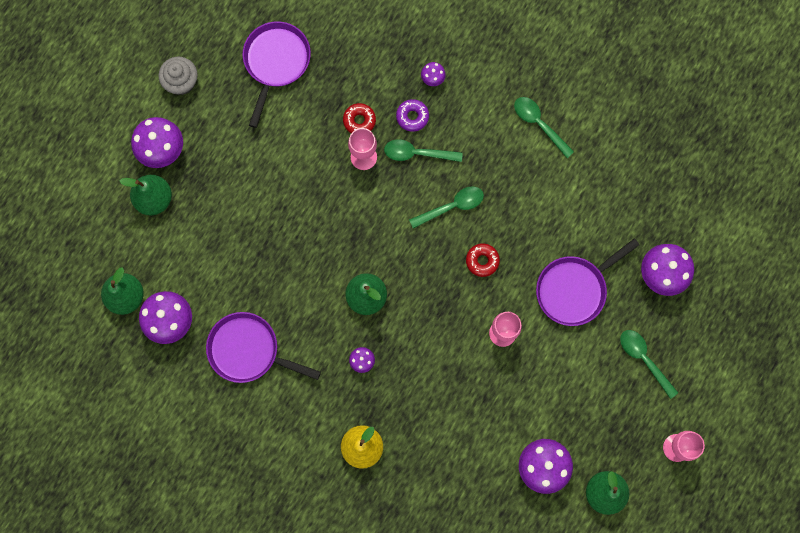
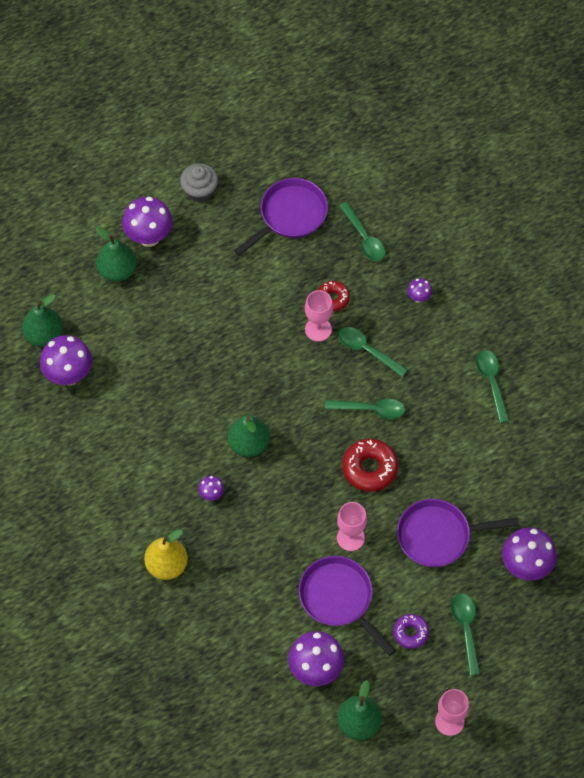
camera: 30 degrees right, 15 degrees down
(248, 350) = (119, 433): purple pan -> purple pan (339, 599)
(353, 48) = (364, 238): none -> green spoon
(412, 117) = (381, 319): purple donut -> purple donut (410, 633)
(482, 261) = (369, 468): red donut -> red donut, size x1.62

